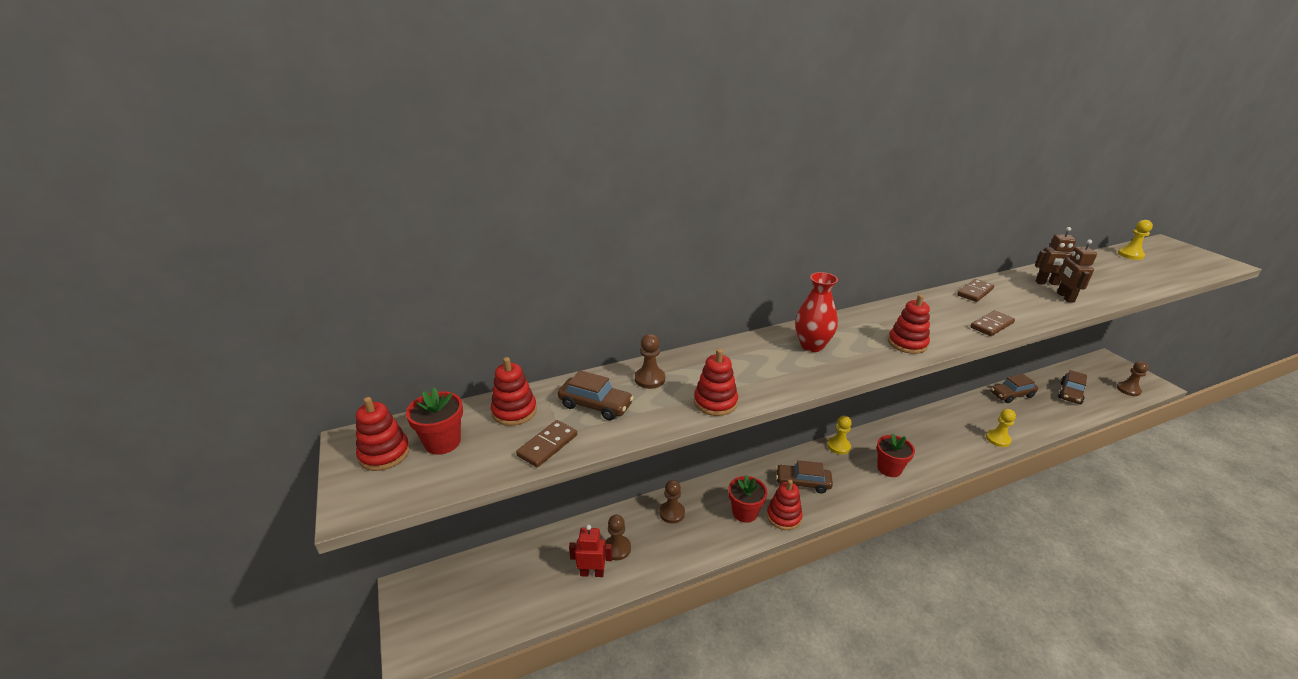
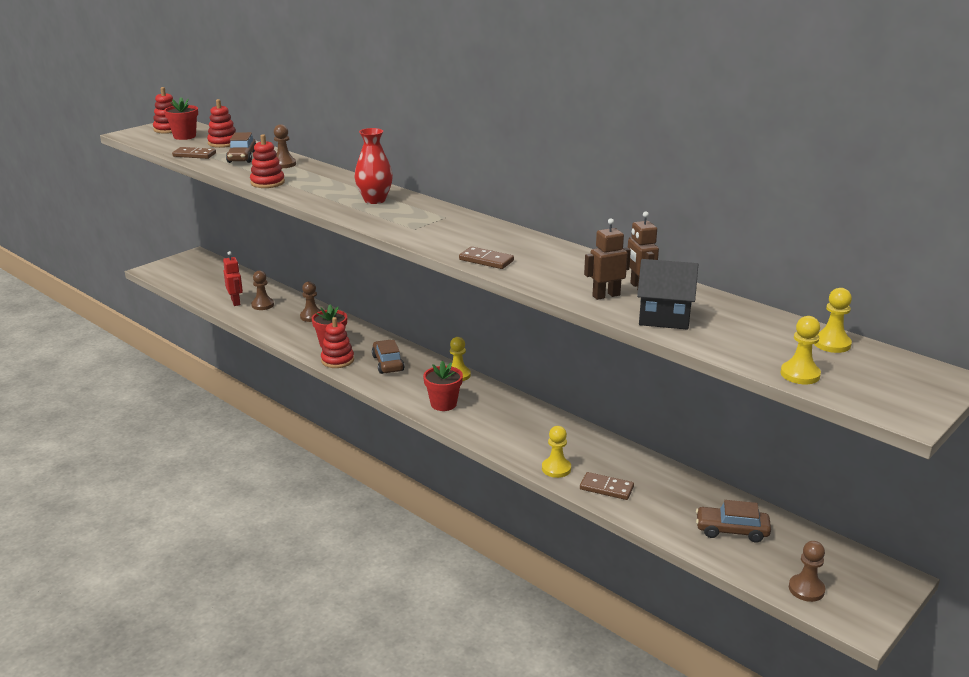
camera: 65 degrees right, 5 degrees down
(907, 343) = (411, 230): red stacking toy -> none
(975, 292) = (563, 253): brown domino -> brown domino (606, 488)
(1011, 395) = (673, 480): brown car -> none
(1103, 288) = (664, 318): none -> black house
(1183, 274) = (800, 374): none -> yellow pawn

